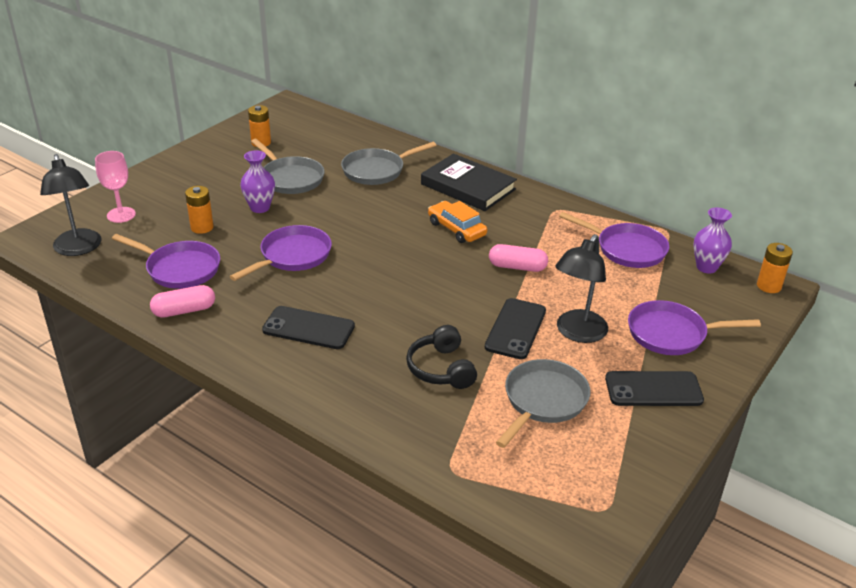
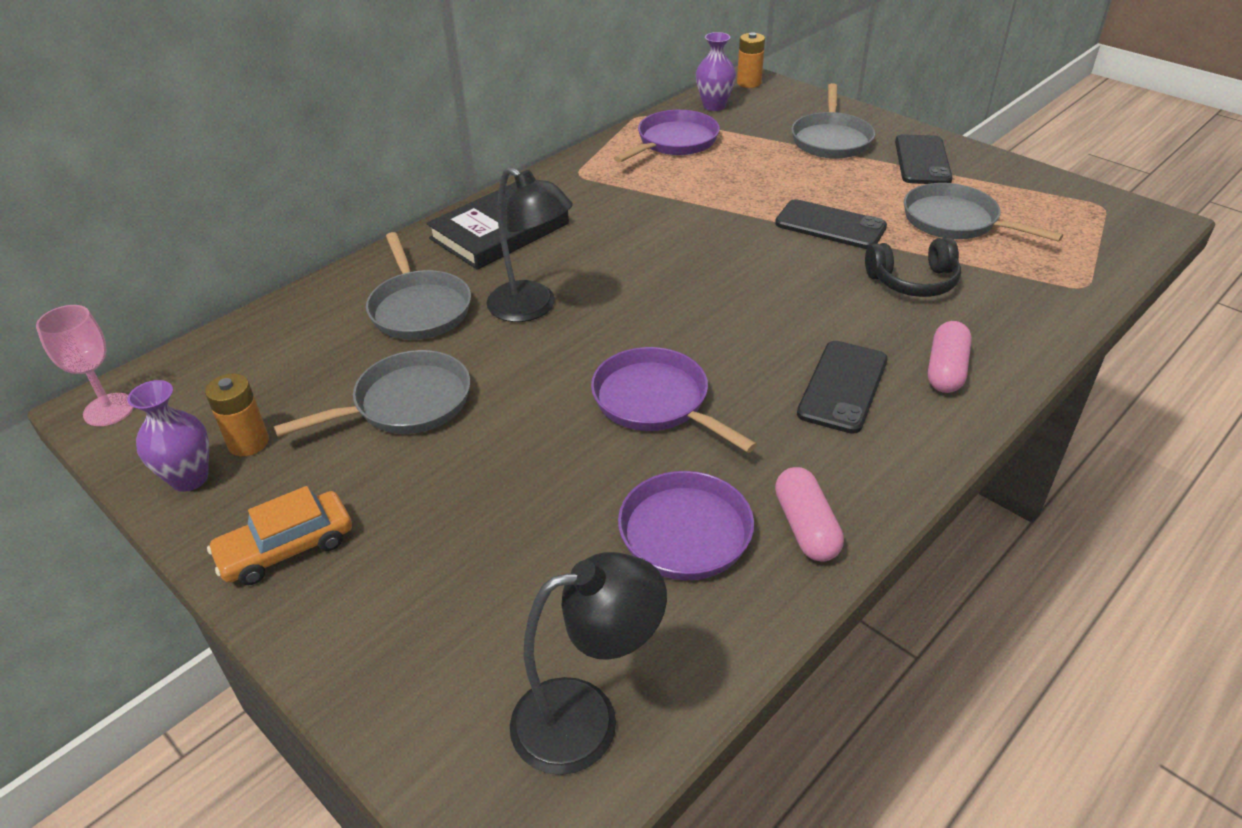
camera: 80 degrees left, 5 degrees up
(121, 215) = (463, 654): pink goblet -> pink goblet (109, 410)
(202, 227) = (544, 517): orange battery -> none
(260, 208) = (496, 441): purple vase -> purple vase (189, 478)
(456, 229) = (607, 248): orange car -> orange car (286, 548)
(517, 267) = (703, 212): pink capsule -> pink capsule (946, 370)
(577, 333) = (834, 189): black lamp -> black lamp (532, 308)
(672, 334) = (831, 139): purple pan -> grey pan

